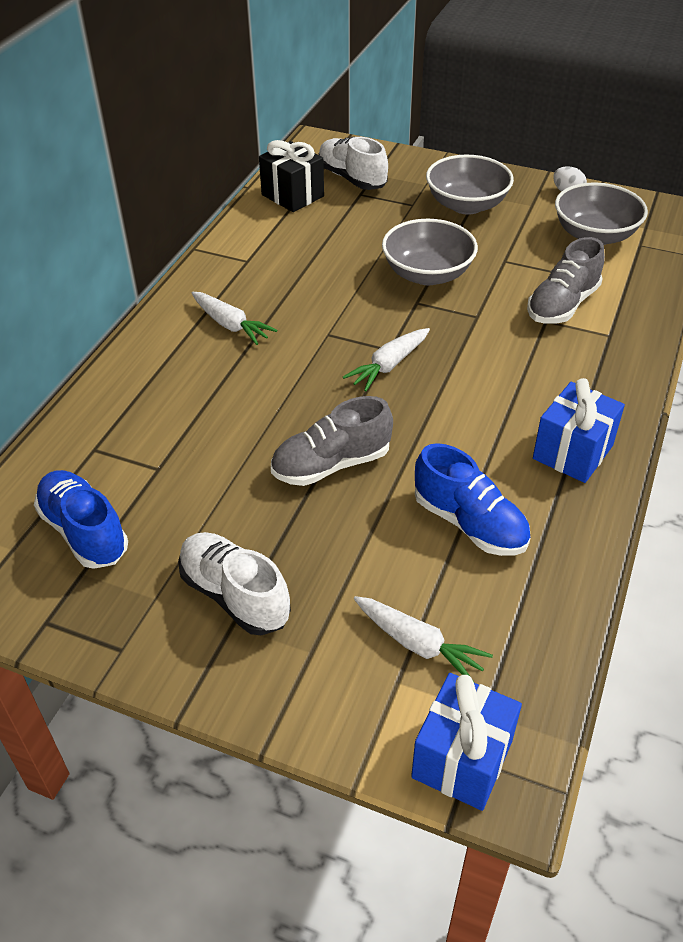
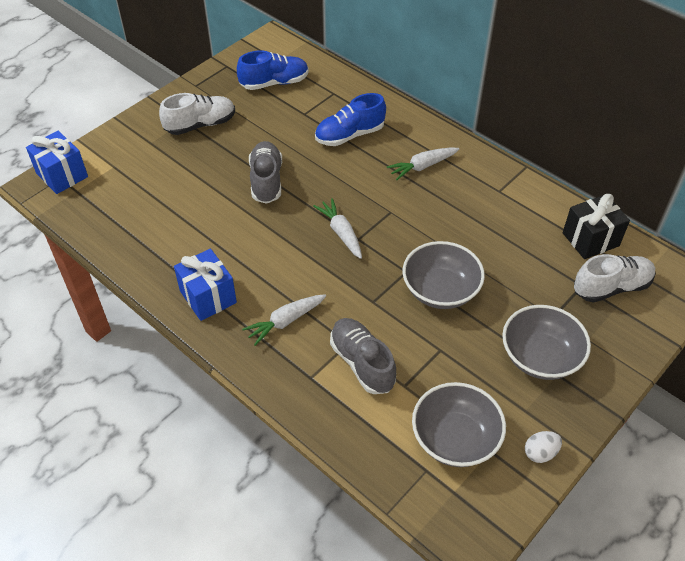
camera: 110 degrees right, 5 degrees up
(418, 644) = (127, 179): white carrot -> white carrot (285, 321)
(469, 523) = (186, 225): blue shoe -> blue shoe (349, 135)

